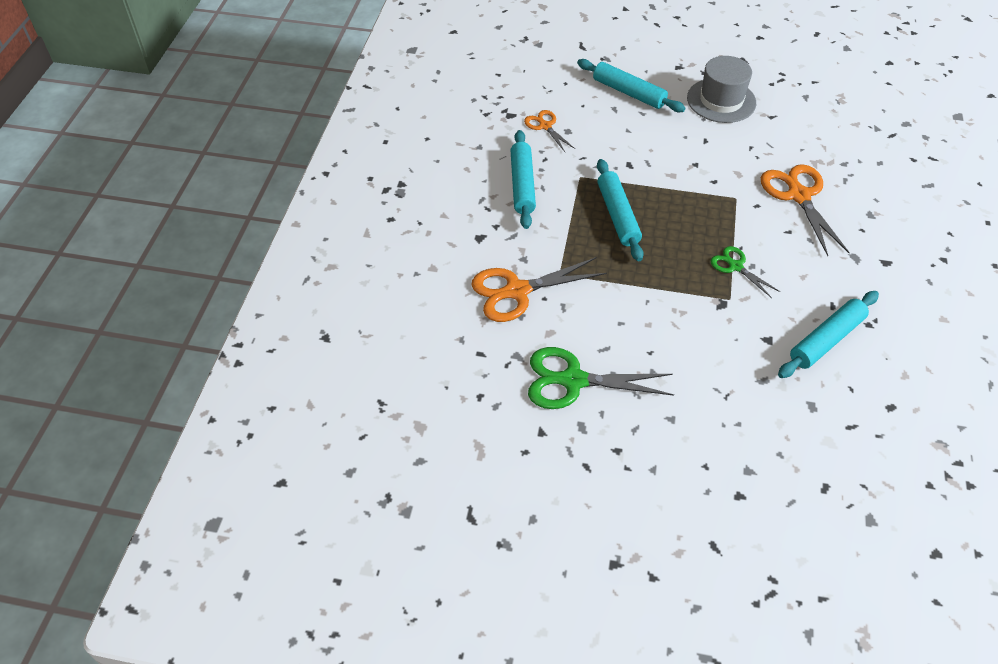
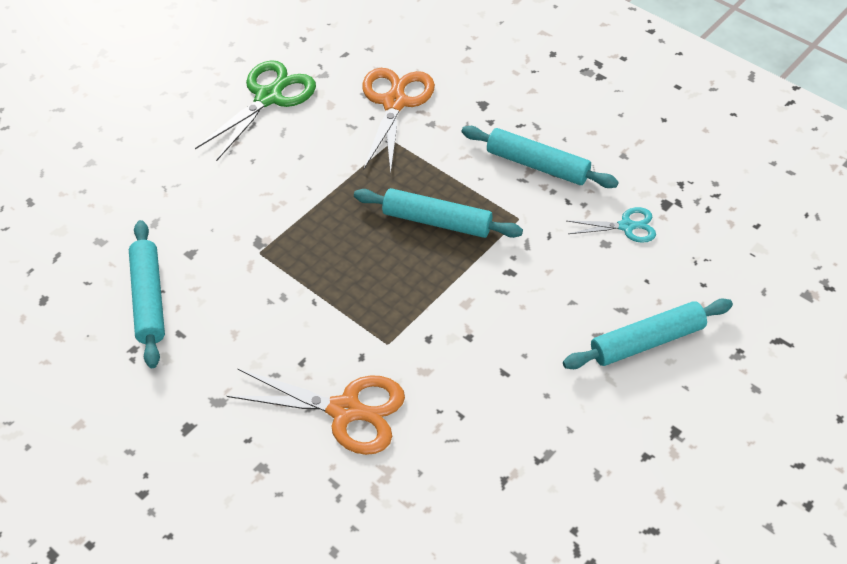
camera: 120 degrees right, 0 degrees up
(545, 126) = (626, 226): orange scissors -> turquoise scissors
(721, 100) = (572, 439): grey hat -> none
(735, 266) = (293, 282): green scissors -> none

